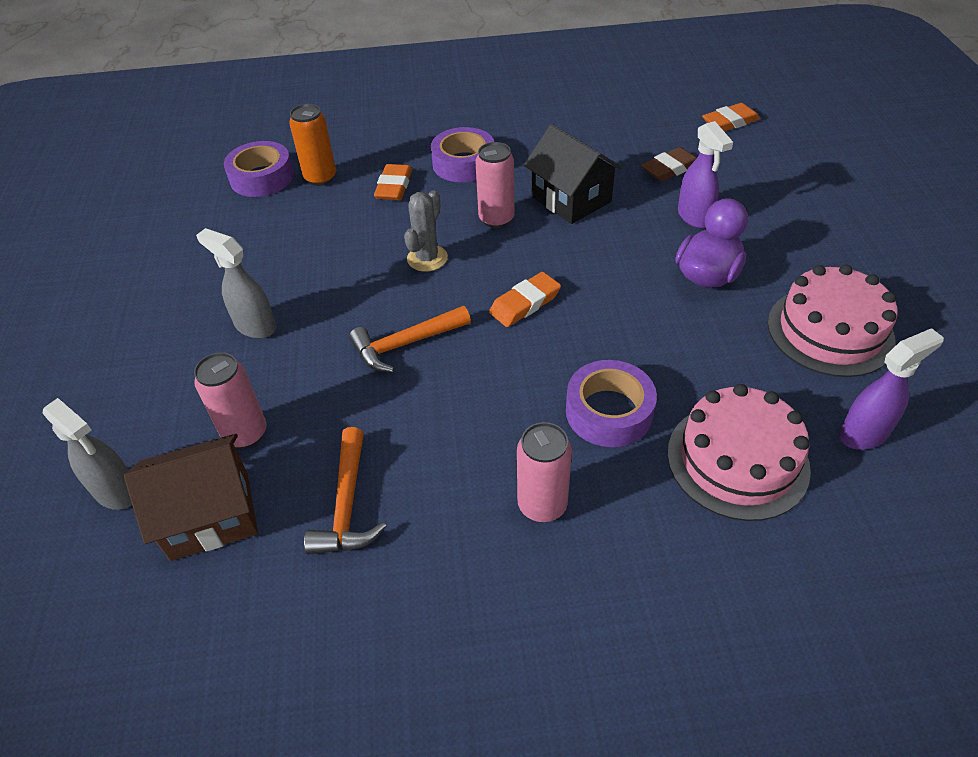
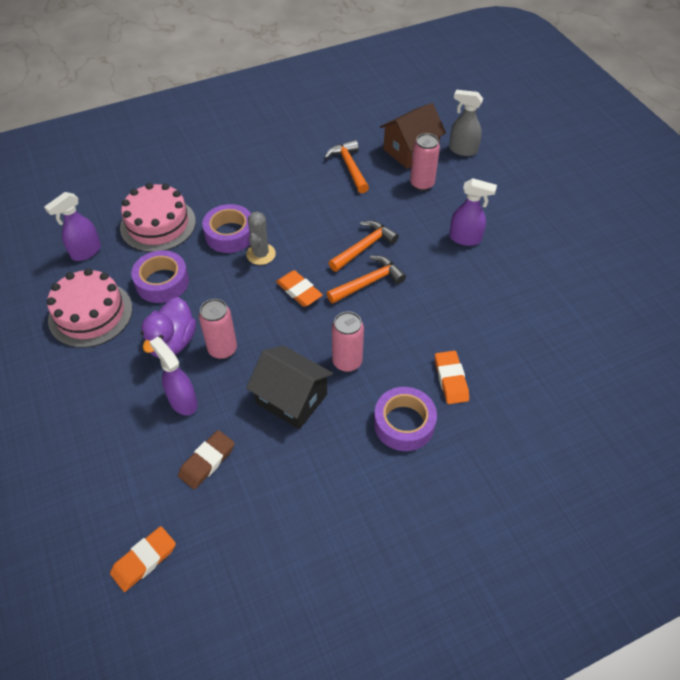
camera: 160 degrees right, 5 degrees up
(255, 326) = (465, 238): grey spray bottle -> purple spray bottle
(262, 177) = (571, 364): purple tape -> purple tape (162, 282)
(320, 178) = (521, 375): orange can -> none
(426, 296) = (368, 282): none -> orange hammer
(427, 258) = (383, 312): grey cactus -> grey cactus (261, 254)
(525, 303) = (299, 291): orange eraser -> orange eraser turned 75 degrees counterclockwise
(542, 505) = (255, 185): pink can -> pink can (222, 349)

